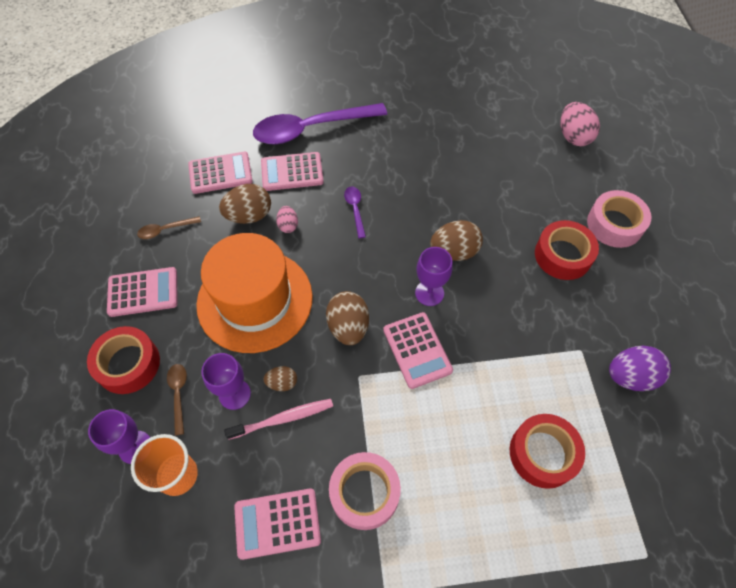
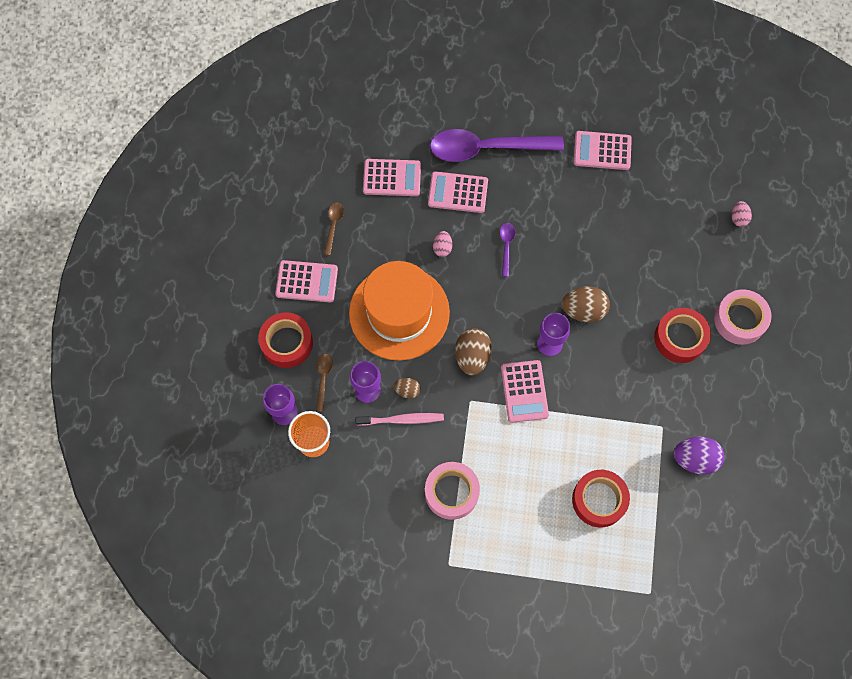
camera: 15 degrees right, 10 degrees up
(165, 230) = (333, 225): brown spoon -> brown spoon turned 105 degrees clockwise
(249, 216) = (410, 229): brown egg -> none
(277, 523) = (381, 496): pink calculator -> pink calculator (602, 151)
(573, 136) = (738, 218): pink egg -> pink egg, size x0.56

